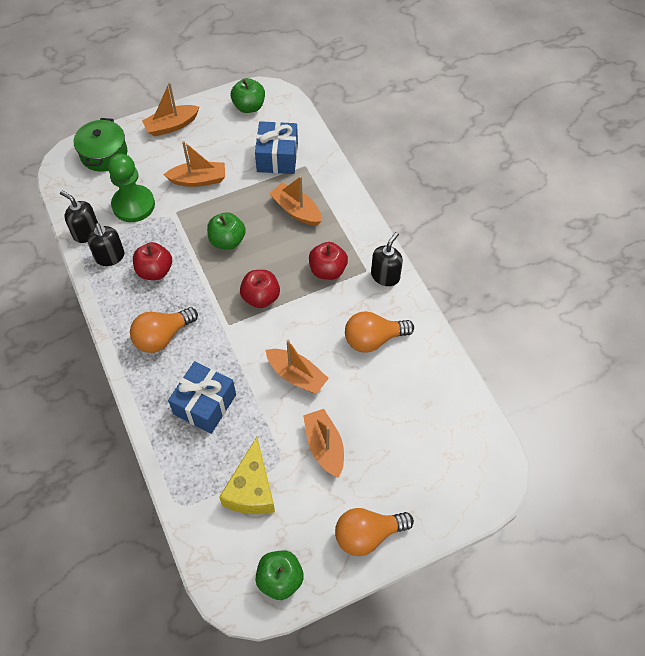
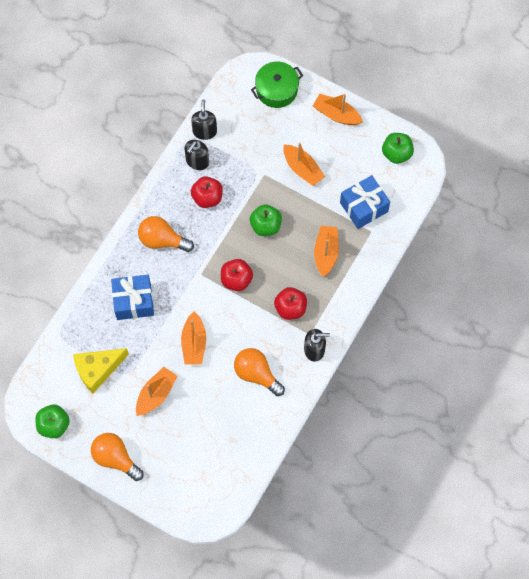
camera: 55 degrees right, 10 degrees up
(133, 205) = (249, 143): green pawn -> none

